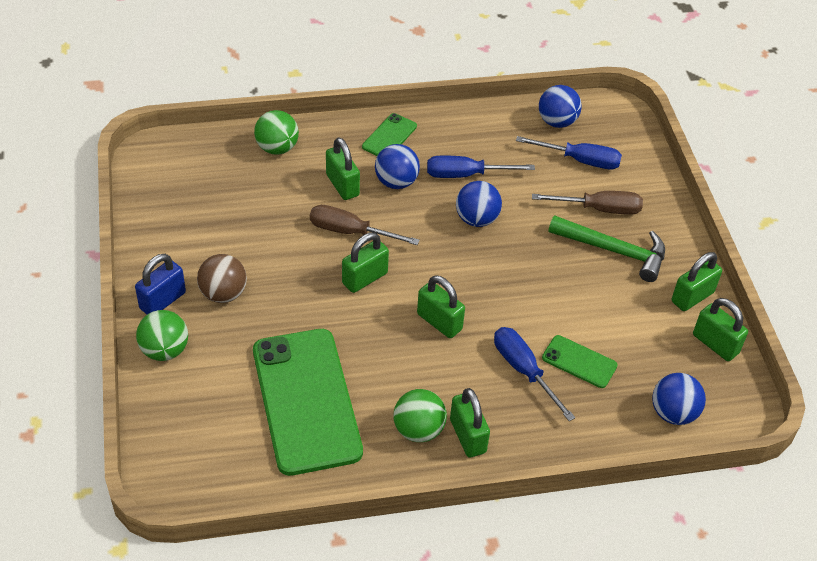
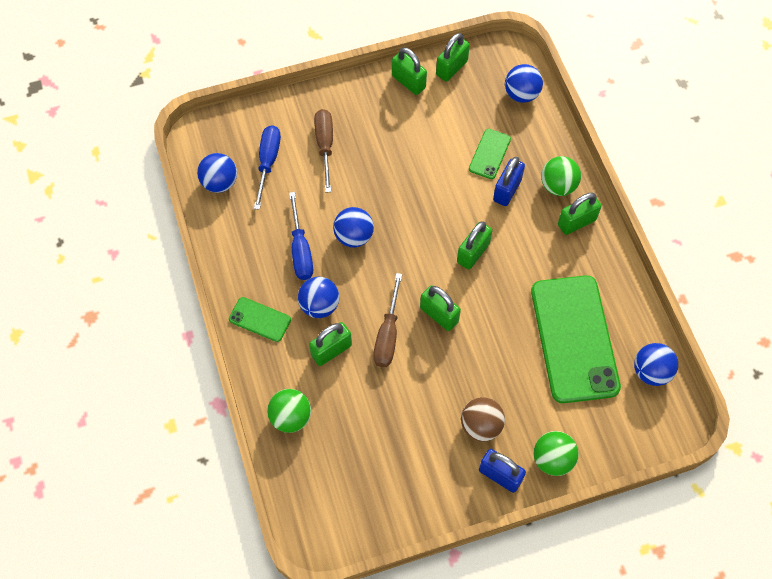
camera: 95 degrees left, 15 degrees up
(243, 472) = (651, 372): none -> blue ball
(306, 400) = (574, 338): green phone -> green phone turned 75 degrees counterclockwise
(418, 430) = (580, 255): green ball -> green ball (558, 186)
(523, 370) = (507, 190): blue screwdriver -> blue padlock
(614, 251) = (370, 134): green hammer -> none

